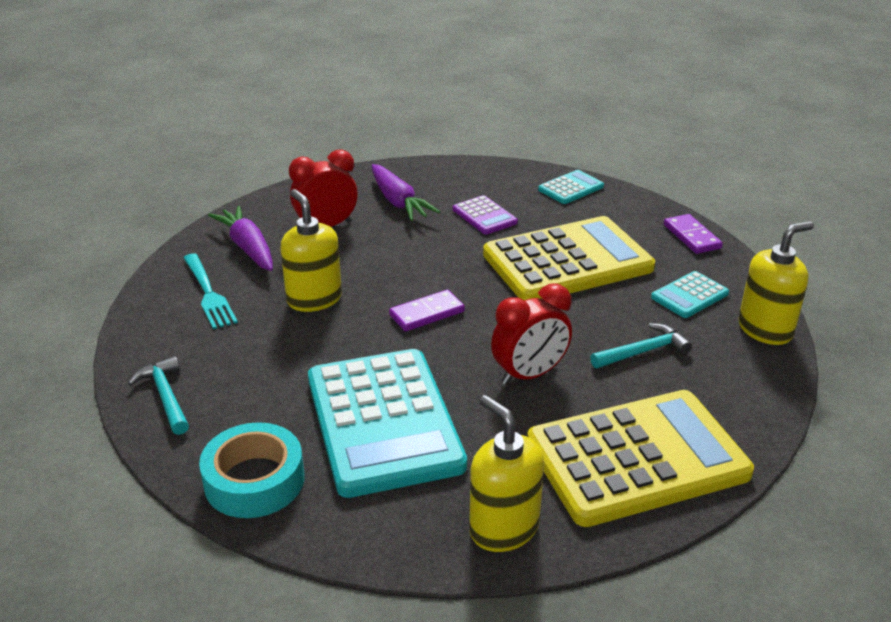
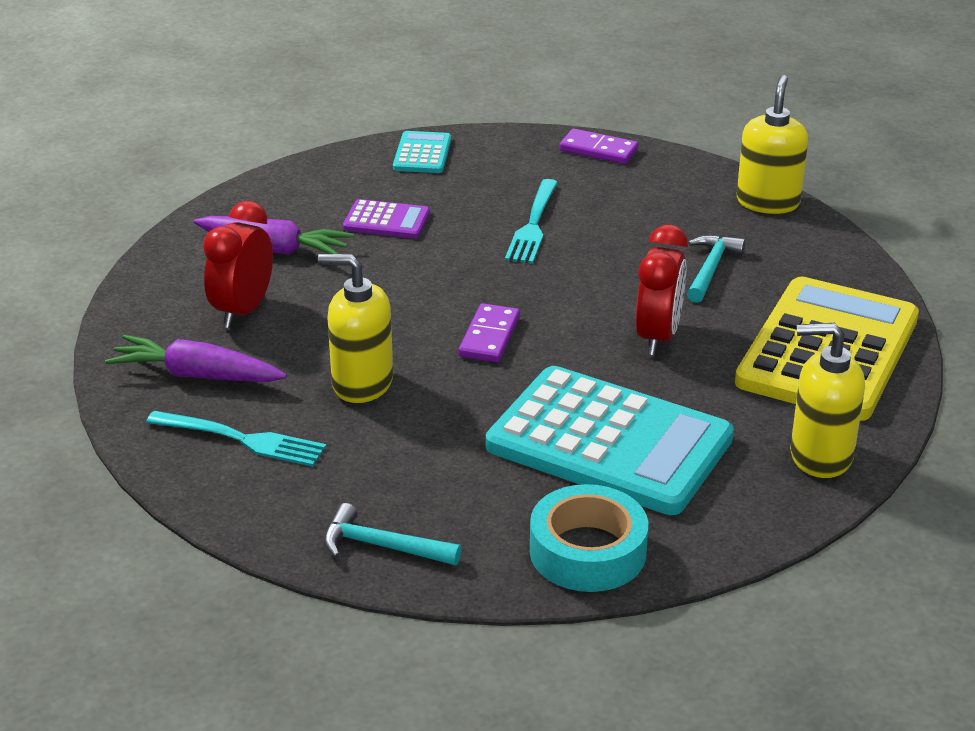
camera: 45 degrees left, 0 degrees up
(567, 262) = (533, 225): yellow calculator -> turquoise fork
(689, 295) = (674, 203): turquoise calculator -> none

